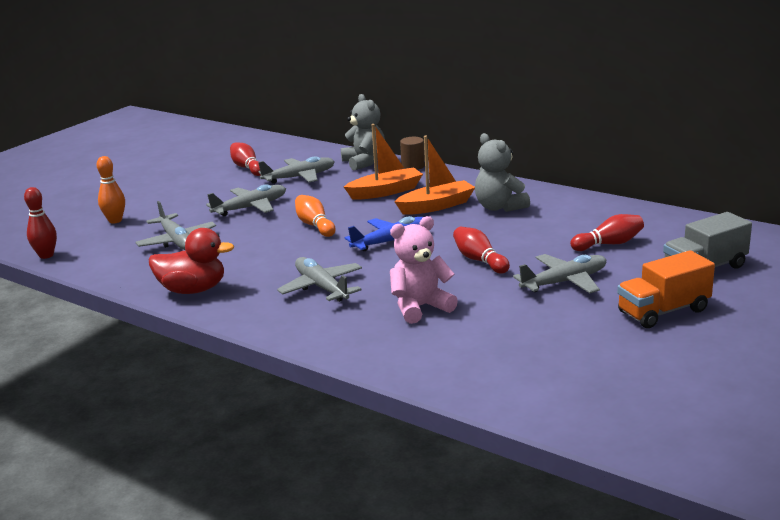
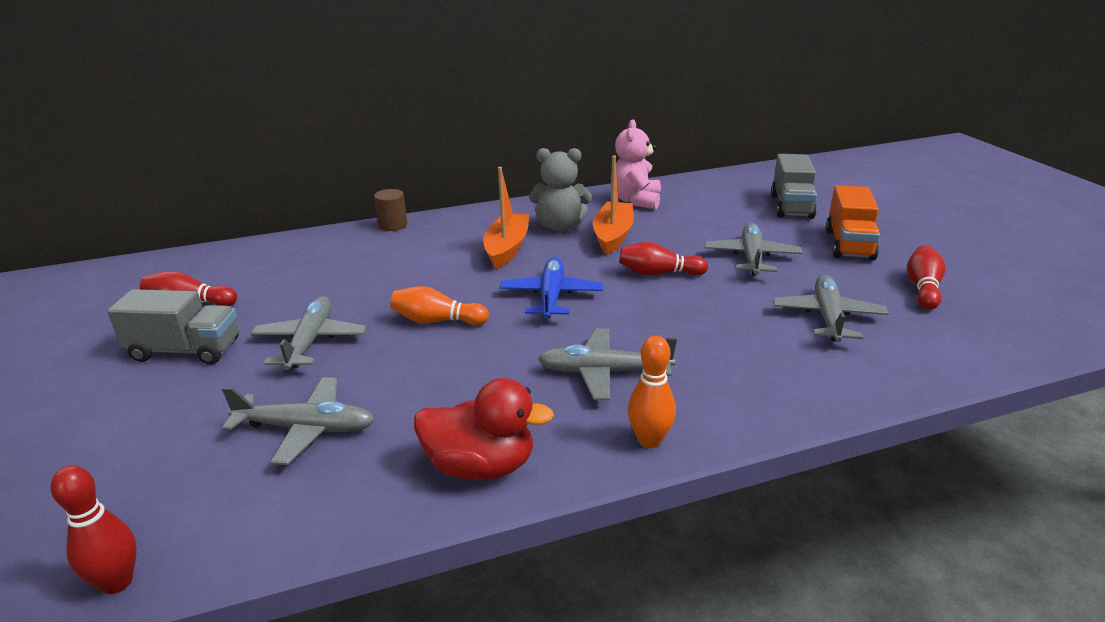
camera: 55 degrees left, 5 degrees up
(115, 220) = (130, 461): orange bowling pin -> orange bowling pin (649, 440)
(193, 290) = (480, 466): red duck -> red duck turned 60 degrees clockwise
(206, 188) = (185, 350): none -> grey truck
(299, 177) = (290, 285): grey plane -> grey plane (827, 317)
(364, 162) = (331, 241): grey teddy bear -> none
(385, 192) = (426, 257): orange boat -> orange boat (613, 236)
(420, 307) = (723, 336): pink teddy bear -> pink teddy bear (636, 201)
(609, 244) = (703, 217): red bowling pin -> red bowling pin (922, 288)

